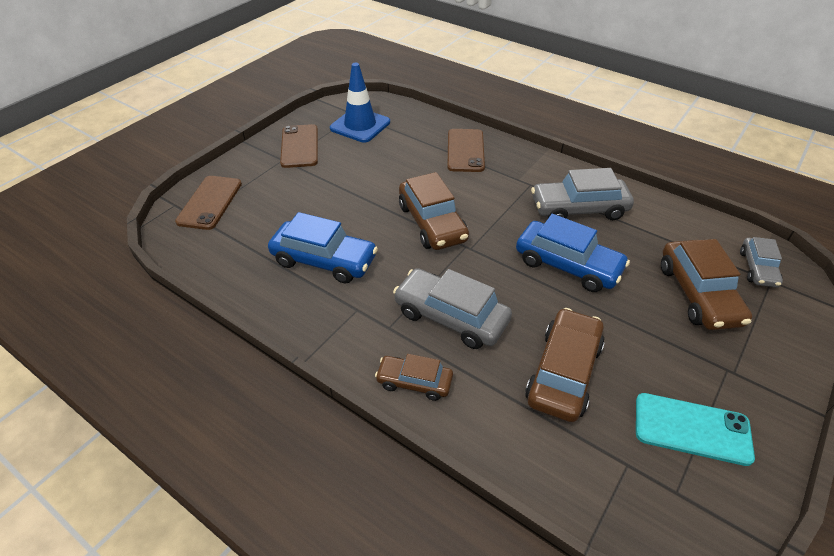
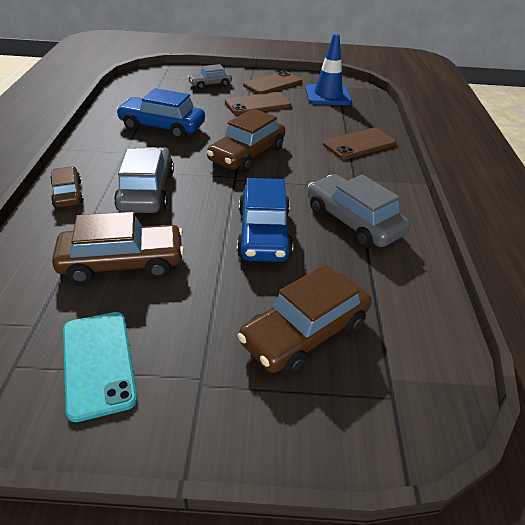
camera: 55 degrees right, 5 degrees down
(210, 202) = (181, 77): brown phone -> brown phone (258, 104)
(324, 260) = (162, 127): blue car -> blue car turned 120 degrees clockwise
(757, 268) = (403, 380): grey car -> grey car (210, 84)

